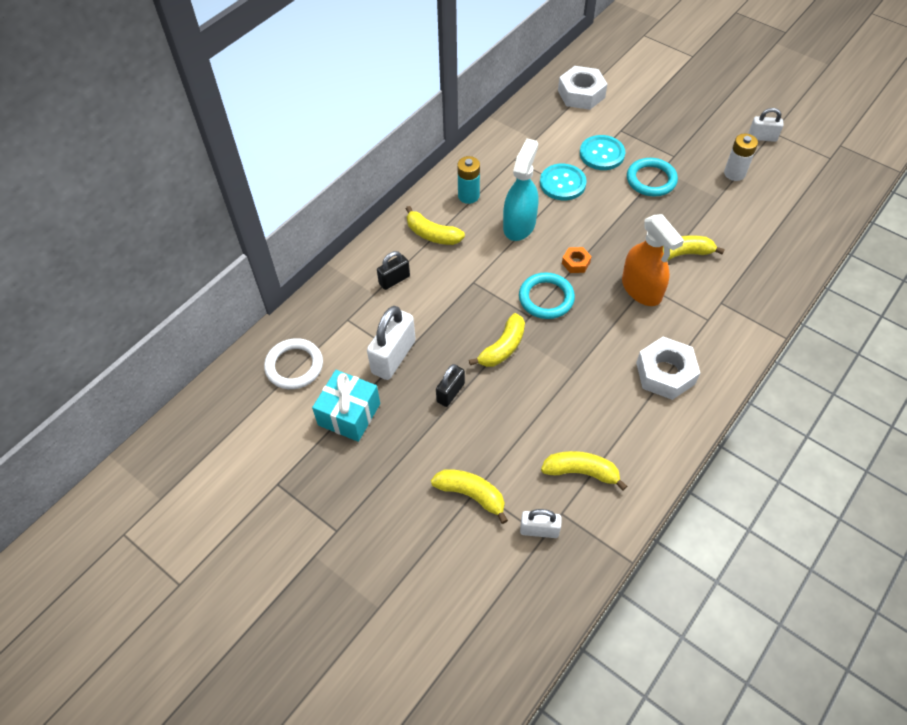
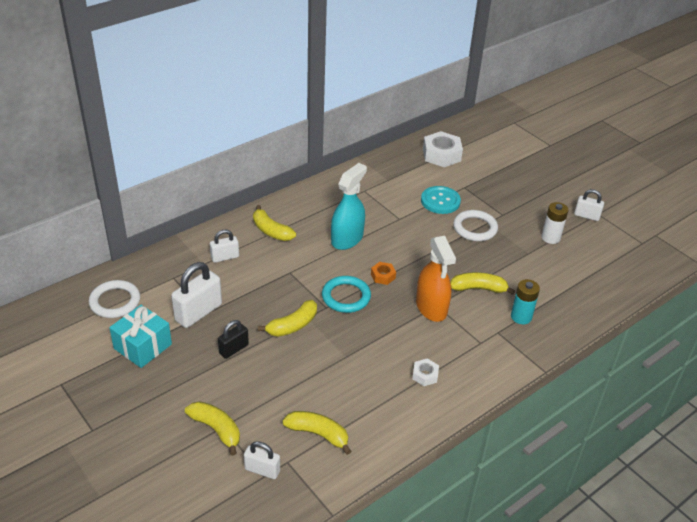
camera: 10 degrees right, 15 degrees down
(394, 280) = (225, 257): black padlock -> white padlock
(468, 196) = (314, 209): turquoise battery -> turquoise battery (521, 317)
(562, 183) = (397, 216): turquoise button -> none
(651, 180) = (475, 228): turquoise ring -> white ring
(665, 373) = (425, 375): white nut -> white nut, size x0.51

